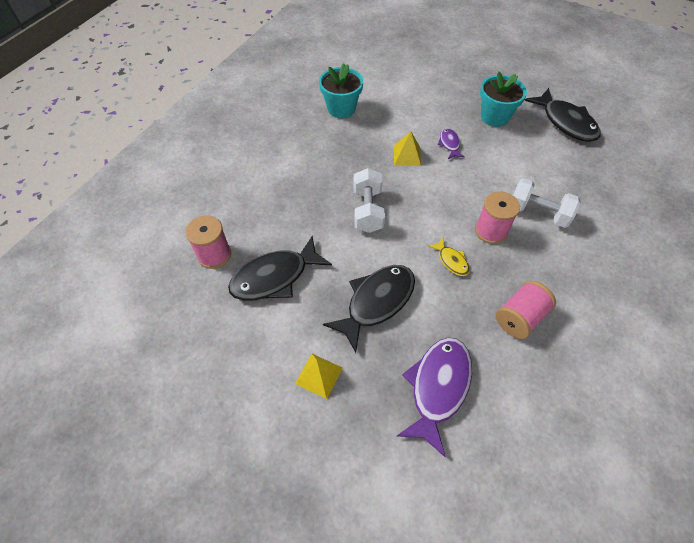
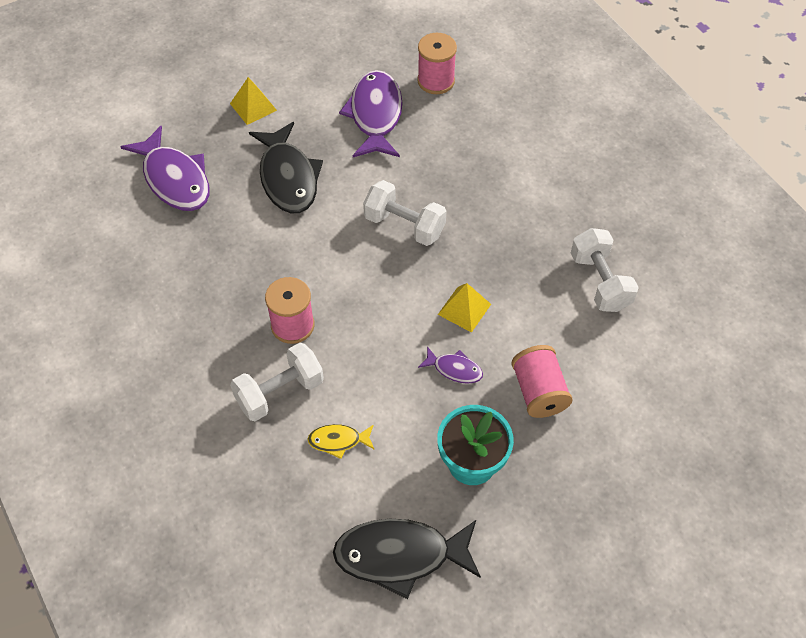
camera: 120 degrees right, 0 degrees up
(275, 277) = (375, 115): black fish -> purple fish
(341, 108) = (600, 282): turquoise flower pot -> white dumbbell
(451, 261) = (284, 264): yellow fish -> yellow fish (338, 441)
(519, 317) = (180, 282): pink spool -> pink spool (539, 392)

